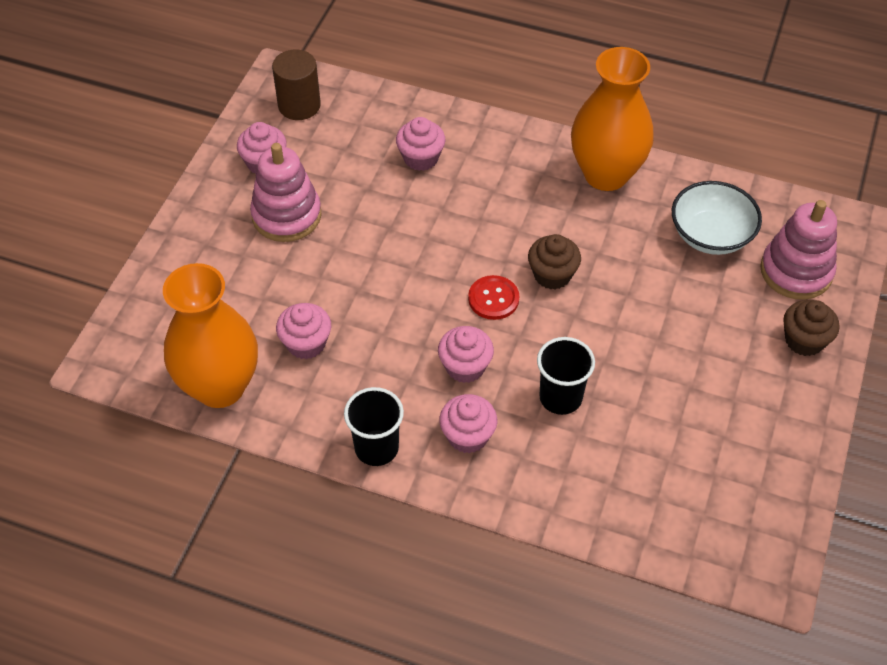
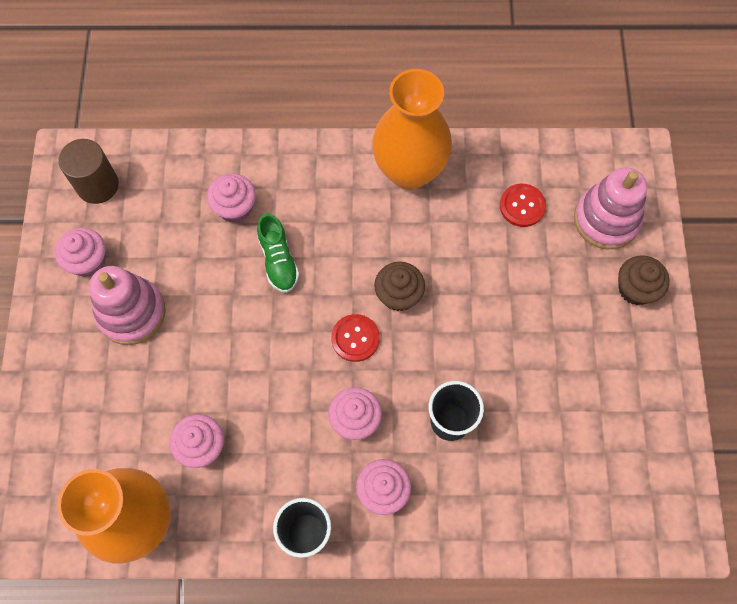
camera: 20 degrees left, 15 degrees up
(445, 212) = (278, 260): none -> green shoe
(711, 235) = (522, 206): white bowl -> red button

